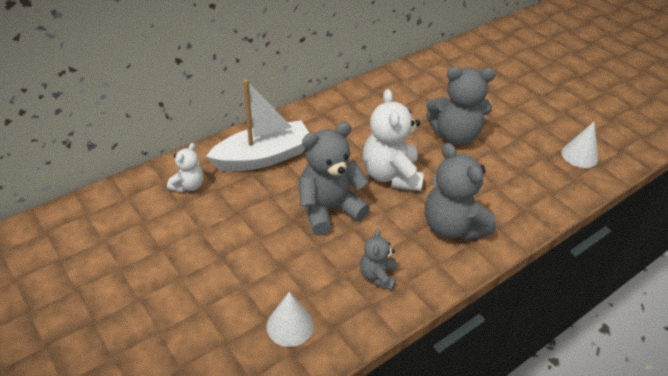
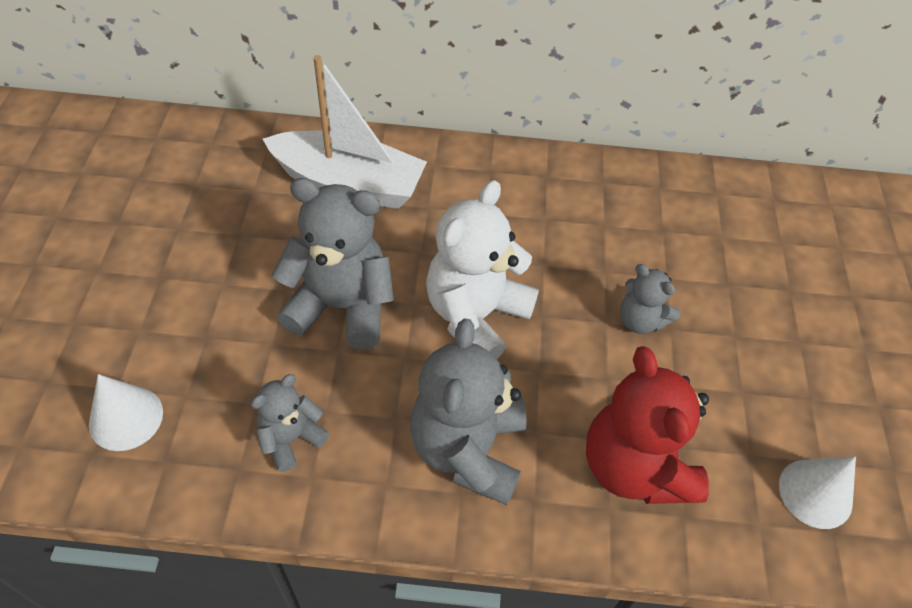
camera: 40 degrees right, 10 degrees up
(188, 186) = (228, 166): white teddy bear -> none
(454, 135) = (640, 320): grey teddy bear -> grey teddy bear, size x0.53
(516, 189) = (634, 467): none -> red teddy bear

